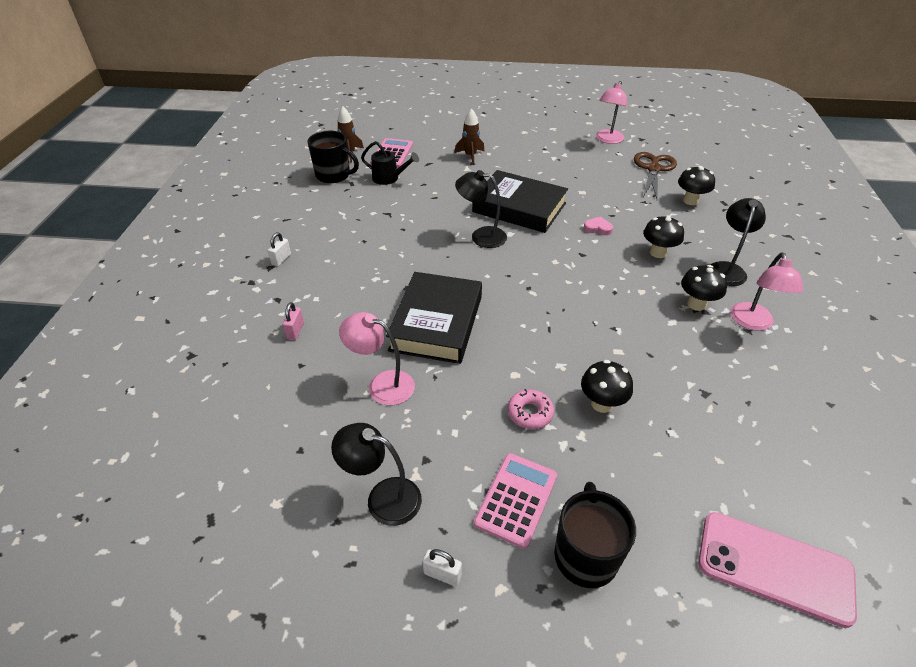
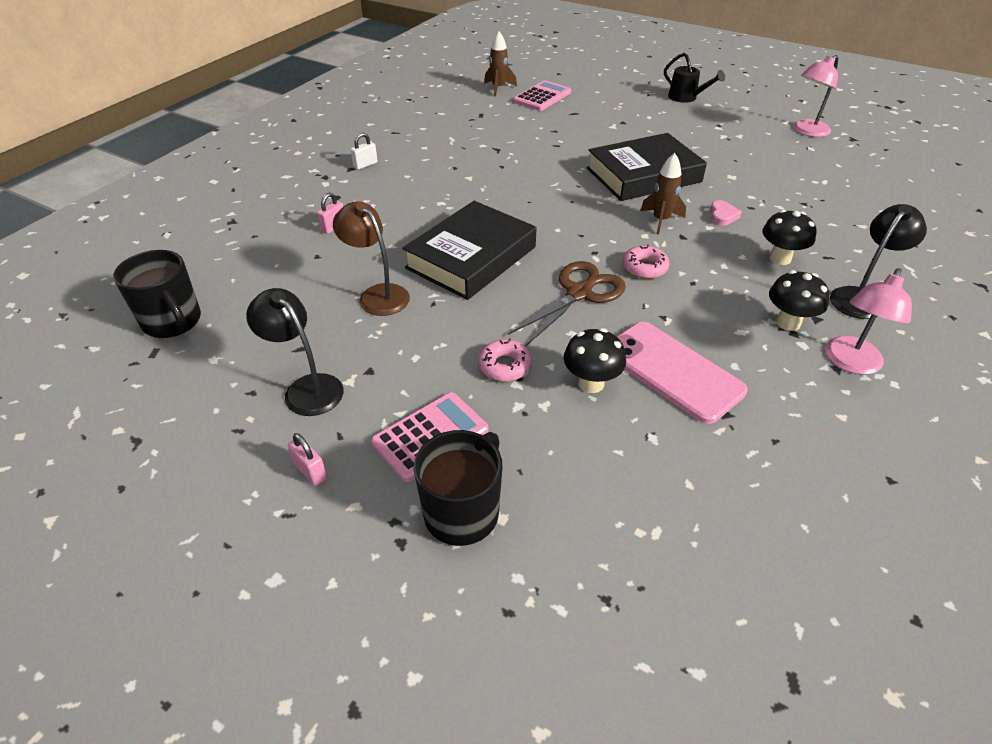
camera: 25 degrees right, 0 degrees up
(334, 175) = (469, 104): black mug -> black mug (173, 321)
(382, 384) = (377, 294): pink lamp -> brown lamp
(389, 178) = (522, 118): black watering can -> black watering can (686, 98)
(442, 574) = (310, 471): white padlock -> pink padlock
(470, 156) = (626, 115): brown rocket -> brown rocket (661, 220)
(481, 236) = (579, 192): black lamp -> none
(519, 207) = (643, 175): black book -> black book turned 75 degrees counterclockwise
(573, 290) = (644, 268): none -> pink donut
(598, 228) = (722, 216): pink heart -> pink heart turned 60 degrees clockwise
(653, 169) = (844, 173): brown scissors -> brown scissors (579, 293)
(690, 201) = (868, 216): black mushroom -> none
(774, 567) = (672, 613): pink phone -> pink phone (672, 371)

